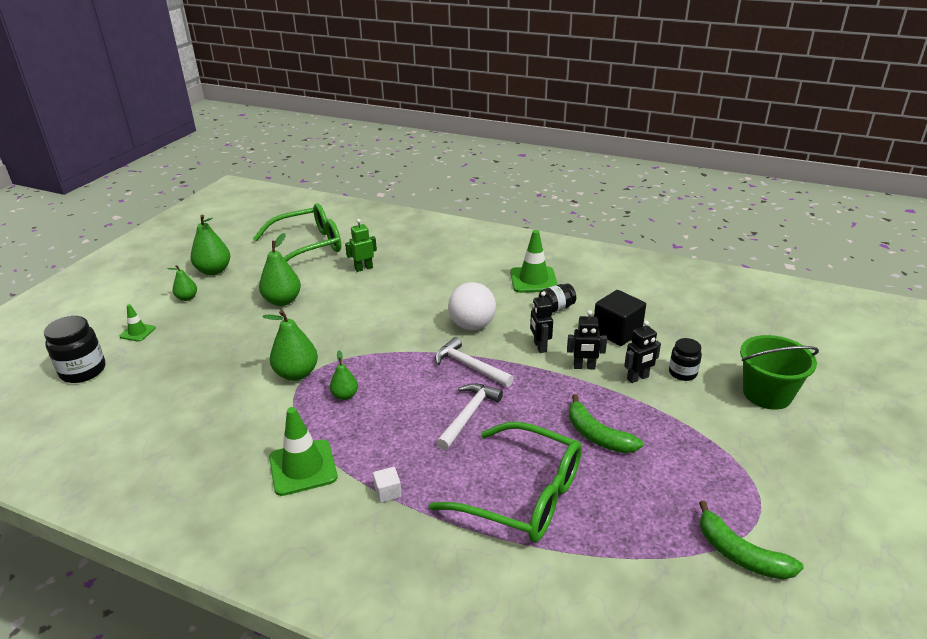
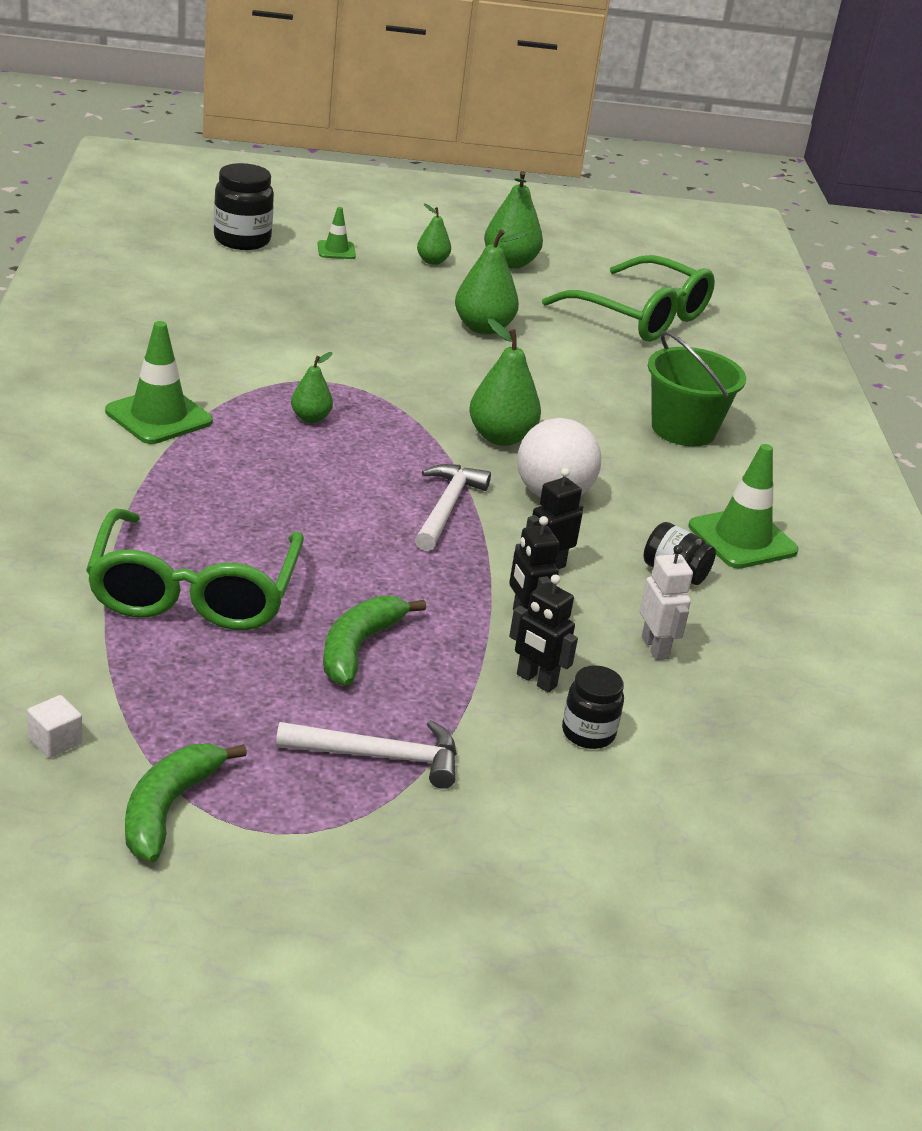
camera: 60 degrees right, 0 degrees up
(296, 374) = (331, 374): green pear -> green pear (501, 437)
(363, 268) = (624, 373): green robot -> none
(388, 492) = (146, 484): white cube -> white cube (55, 741)
(468, 415) = (332, 523): white hammer -> white hammer (379, 756)
(617, 332) = (655, 648): black cube -> white robot
(767, 394) = (599, 844): green bucket -> green bucket (683, 429)

